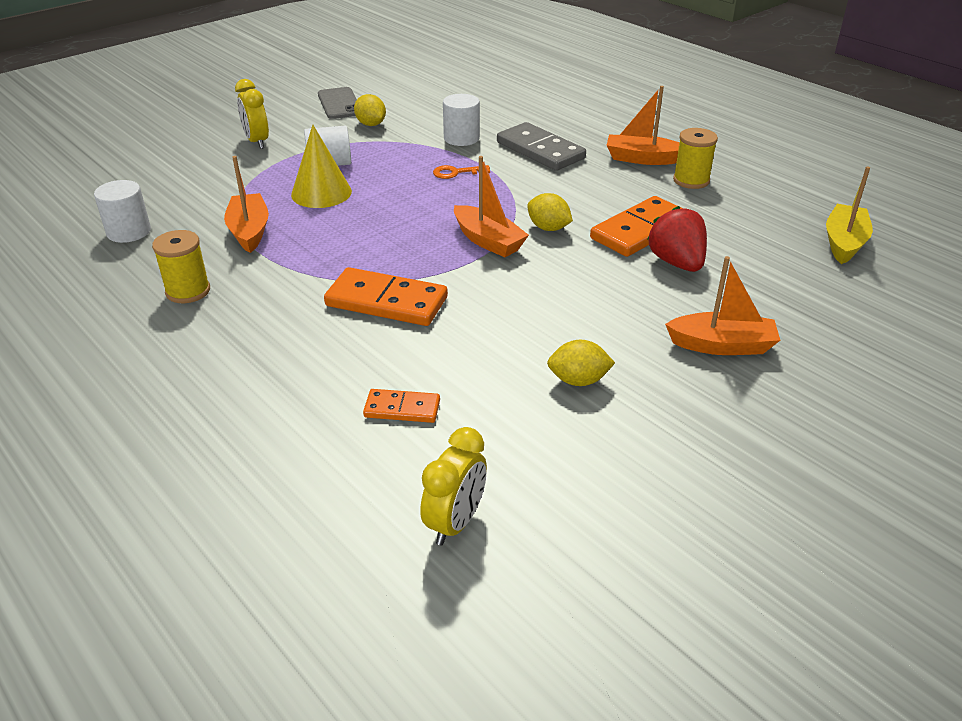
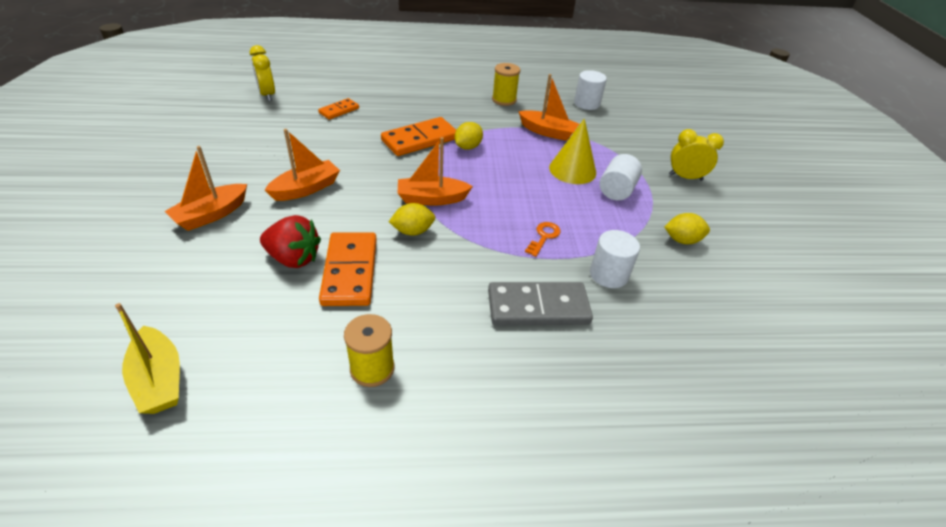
camera: 125 degrees right, 5 degrees up
(339, 104) = (746, 244): grey phone -> none
(578, 380) = (276, 156): yellow lemon -> yellow lemon (468, 147)
(642, 159) = (449, 368): orange boat -> orange boat (306, 189)

